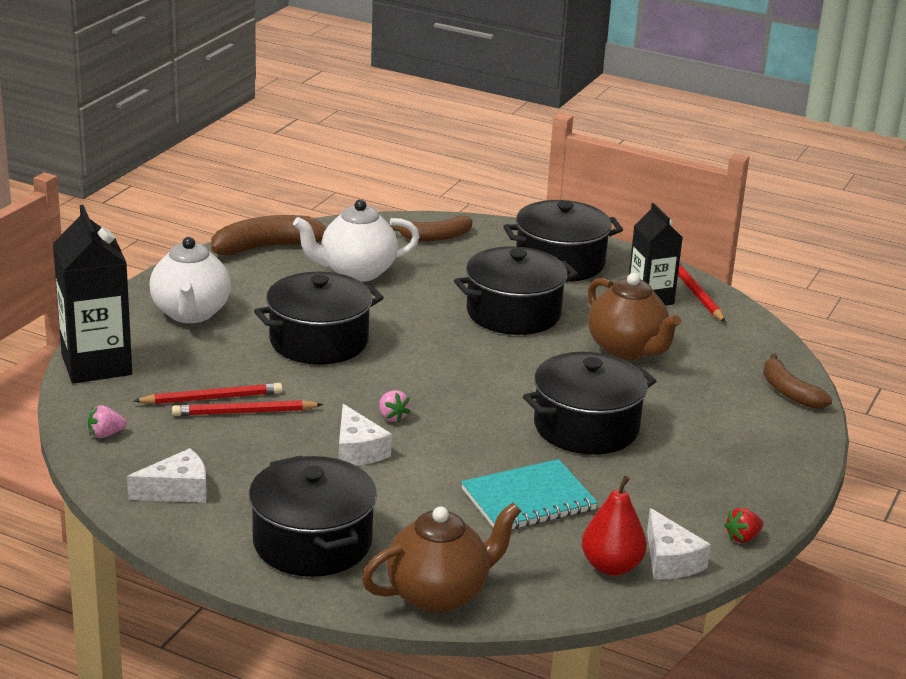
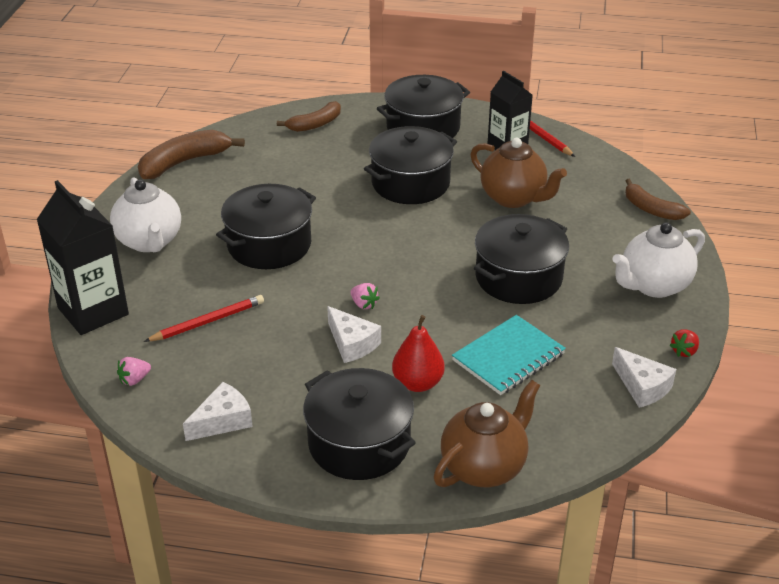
camera: 15 degrees left, 10 degrees up
(244, 412) = (241, 329): red pencil -> none
(356, 272) = (267, 171): white teapot -> white teapot (653, 285)
(611, 566) = (602, 404): red pear -> red pear (418, 383)

